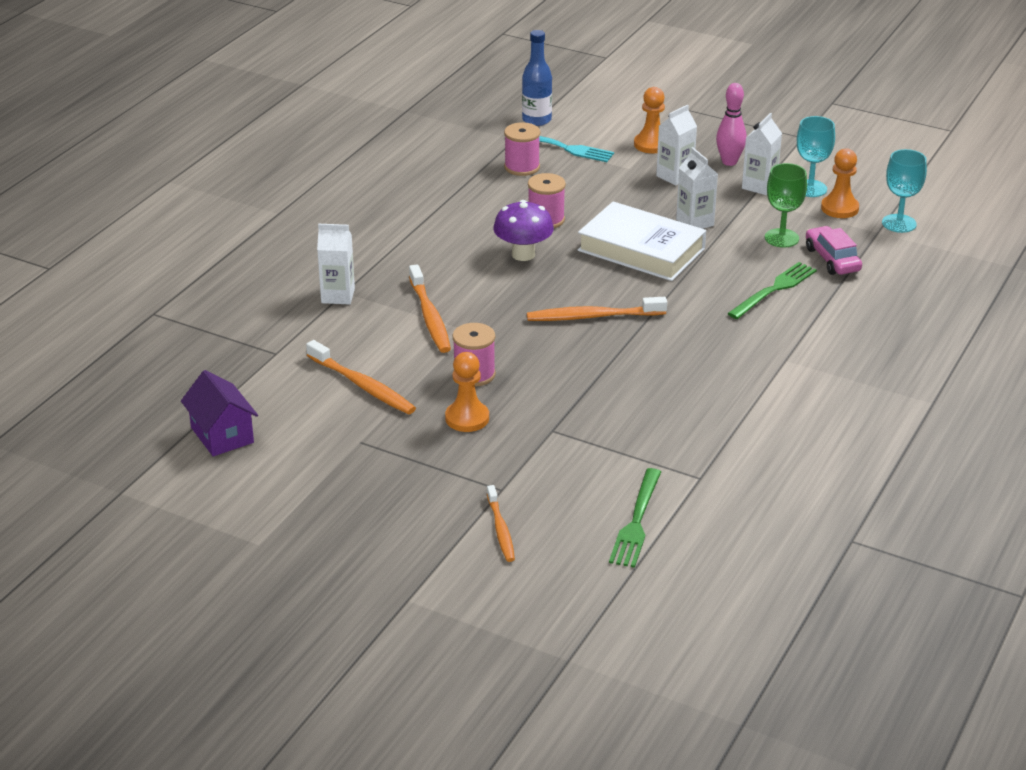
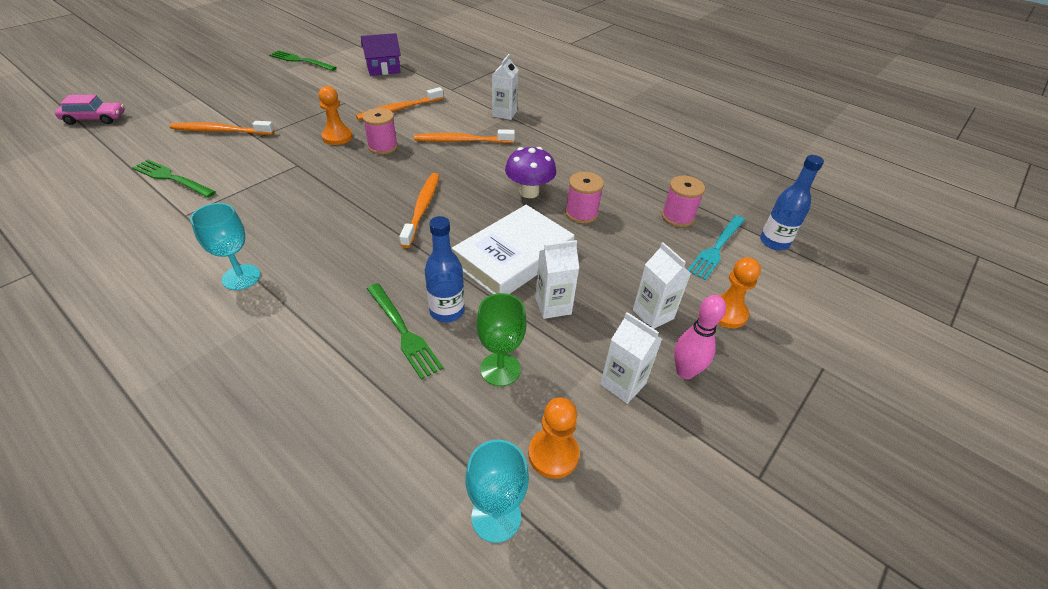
camera: 100 degrees right, 10 degrees up
(216, 539) = (300, 61): none -> green fork
(500, 529) = (221, 131): orange toothbrush -> orange toothbrush, size x1.53
(736, 273) = (447, 311): none -> blue bottle
(810, 188) = (610, 437): turquoise goblet -> turquoise goblet (241, 277)
(832, 259) = (438, 403): pink car -> pink car (95, 119)

